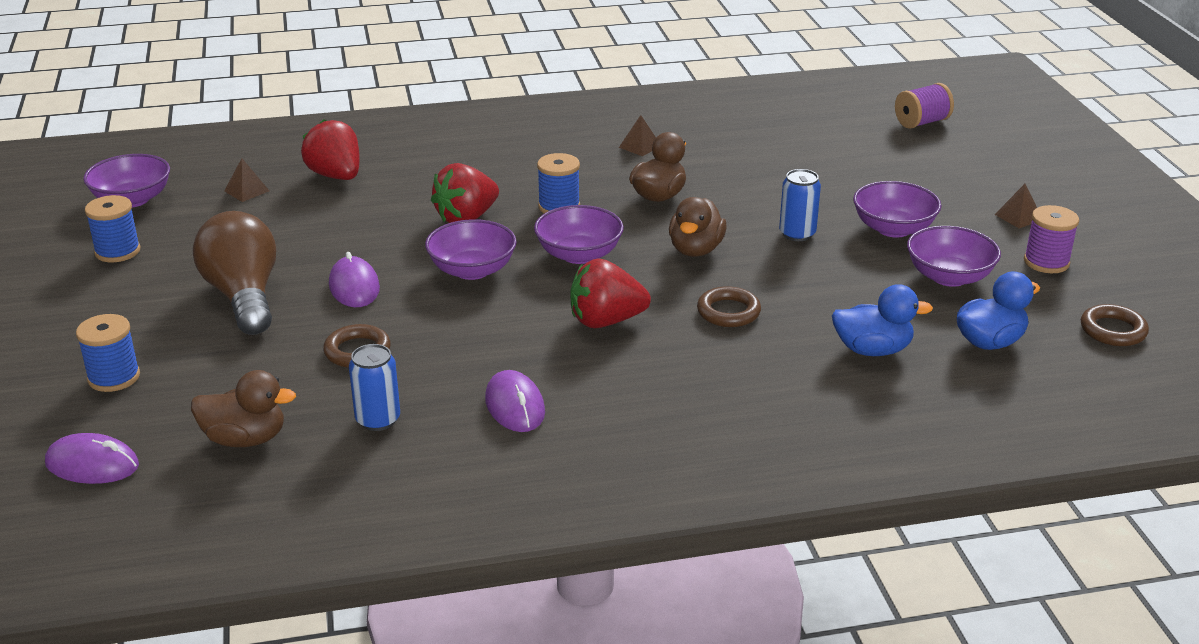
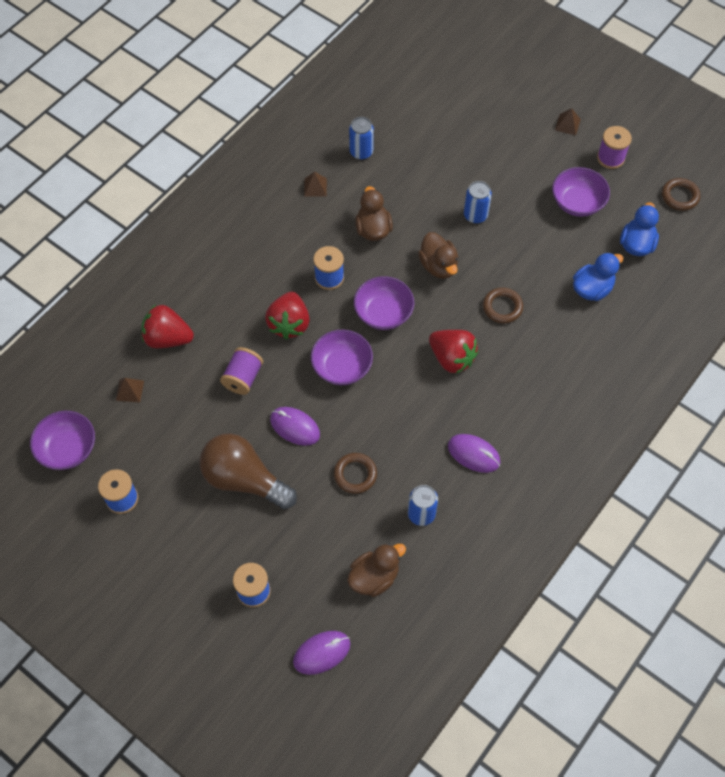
camera: 40 degrees left, 30 degrees up
(606, 321) = (452, 358): red strawberry -> red strawberry turned 90 degrees counterclockwise
(726, 144) = (361, 152): none -> blue can
(893, 229) = (518, 177): purple bowl -> none
(921, 122) = (446, 59): purple spool -> purple spool (243, 378)

